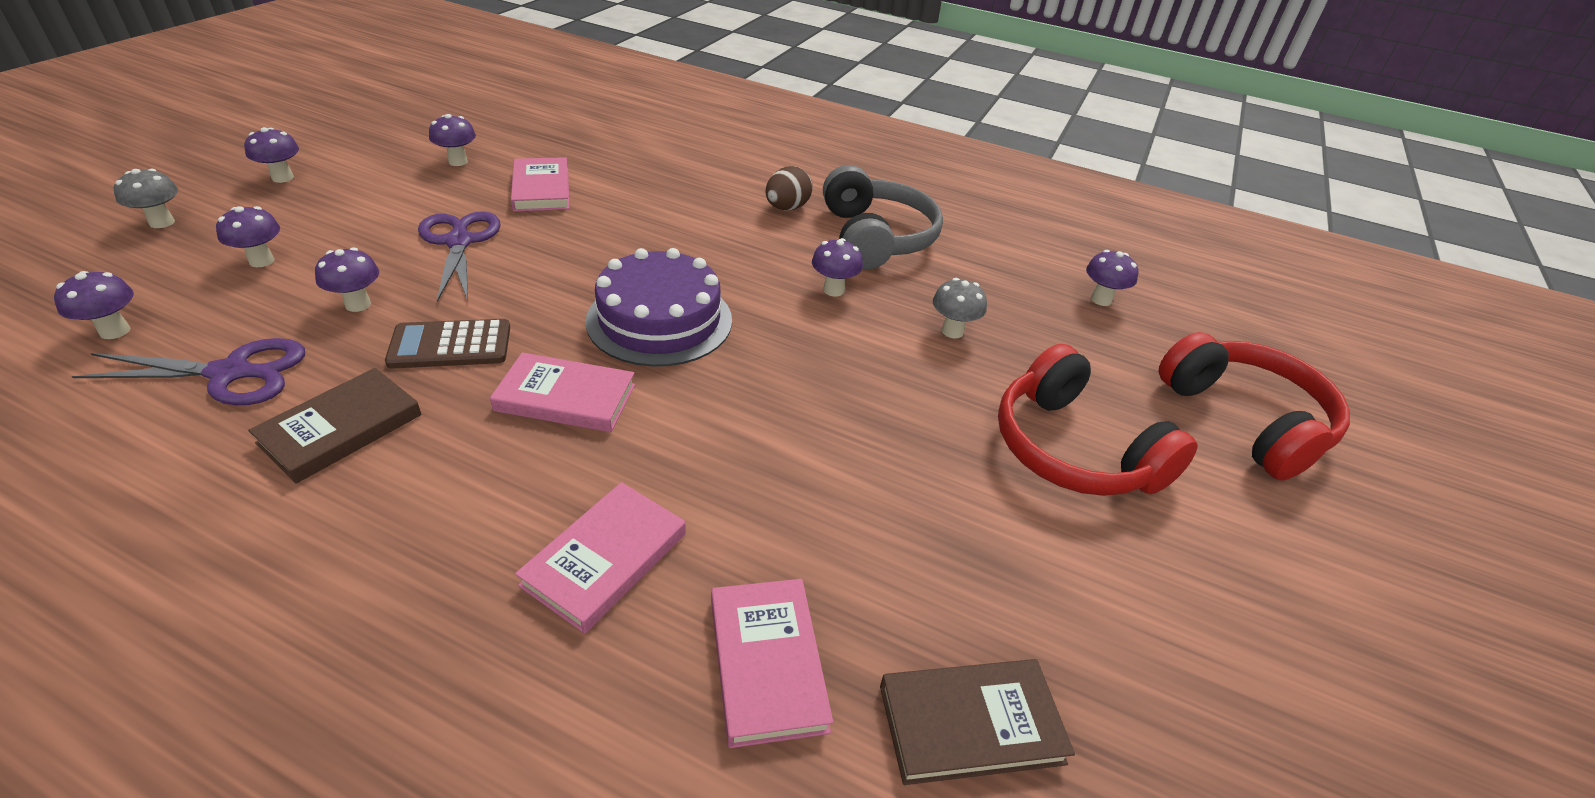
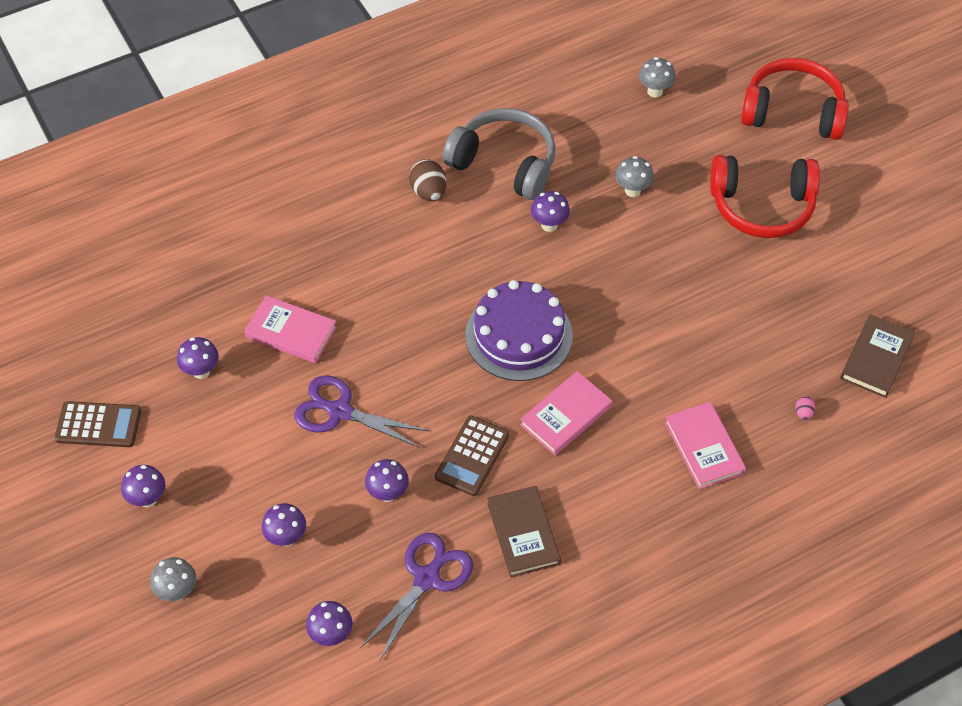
camera: 50 degrees left, 15 degrees up
(362, 136) = (98, 425): none -> brown calculator
(767, 663) = (803, 413): pink book -> pink egg
(1101, 300) = (655, 91): purple mushroom -> grey mushroom

